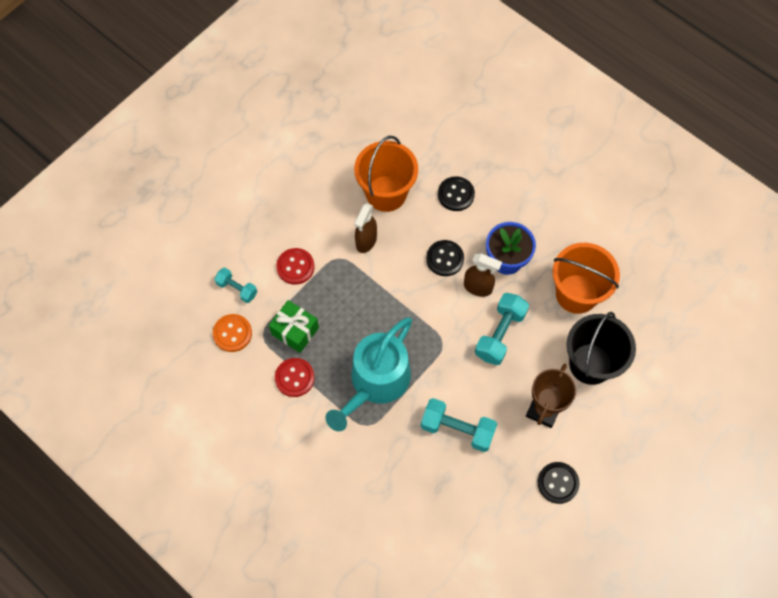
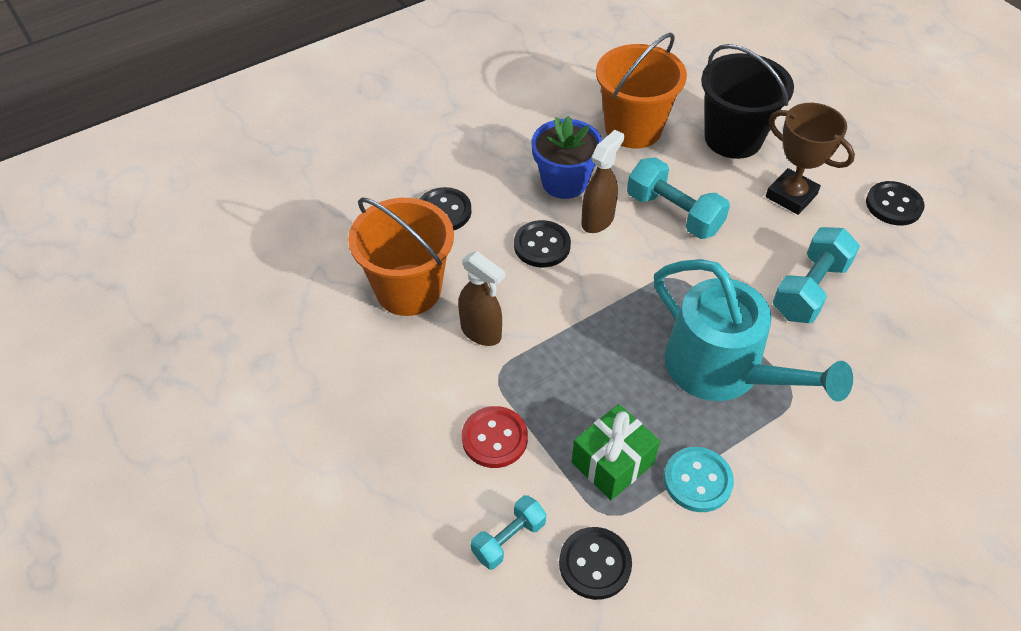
camera: 75 degrees left, 15 degrees down
(232, 333) = (595, 564): orange button -> black button
(294, 378) = (697, 481): red button -> turquoise button

